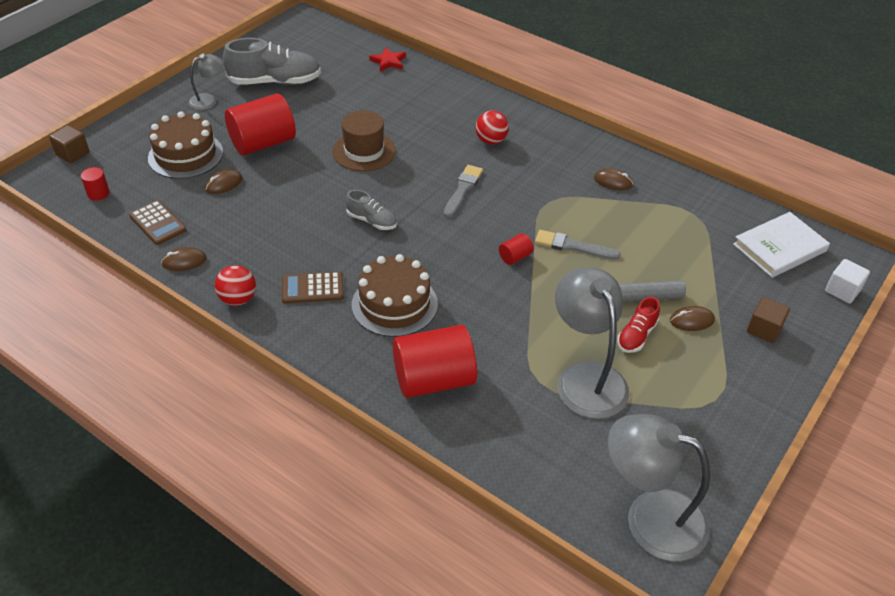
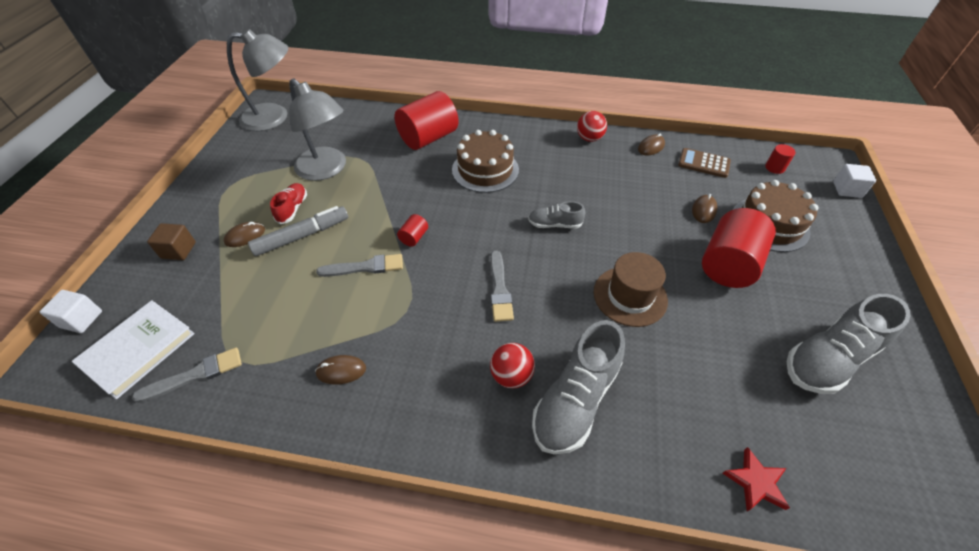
camera: 155 degrees right, 5 degrees up
(72, 154) = (847, 189): brown cube -> white cube
(208, 100) = (847, 295): grey lamp -> none
(312, 288) = (549, 160): brown calculator -> none
(458, 117) = (575, 400): none -> grey shoe
(727, 215) = (195, 375): none -> grey brush

